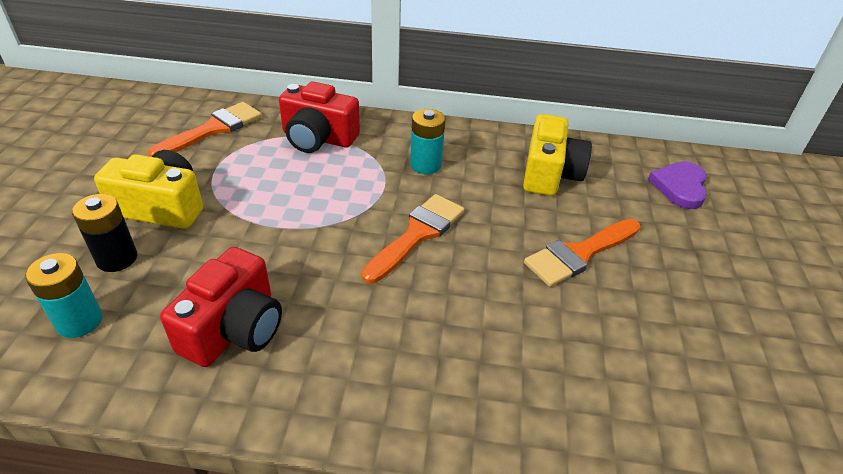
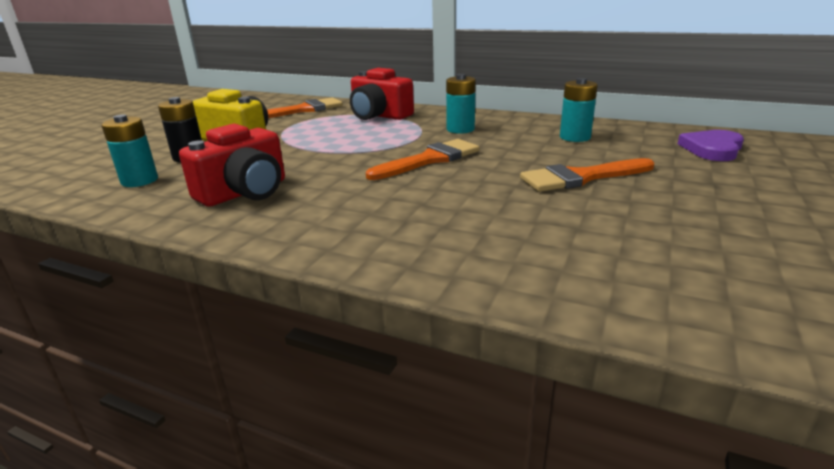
camera: 20 degrees right, 15 degrees down
(549, 174) = (575, 137): yellow camera -> turquoise battery

